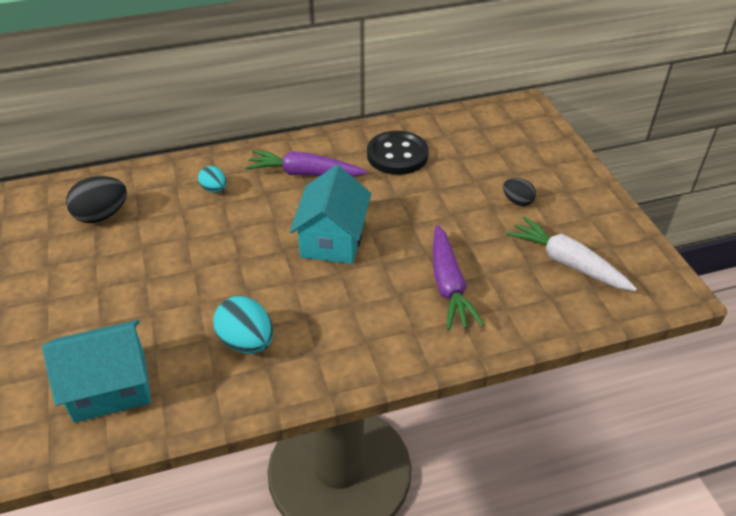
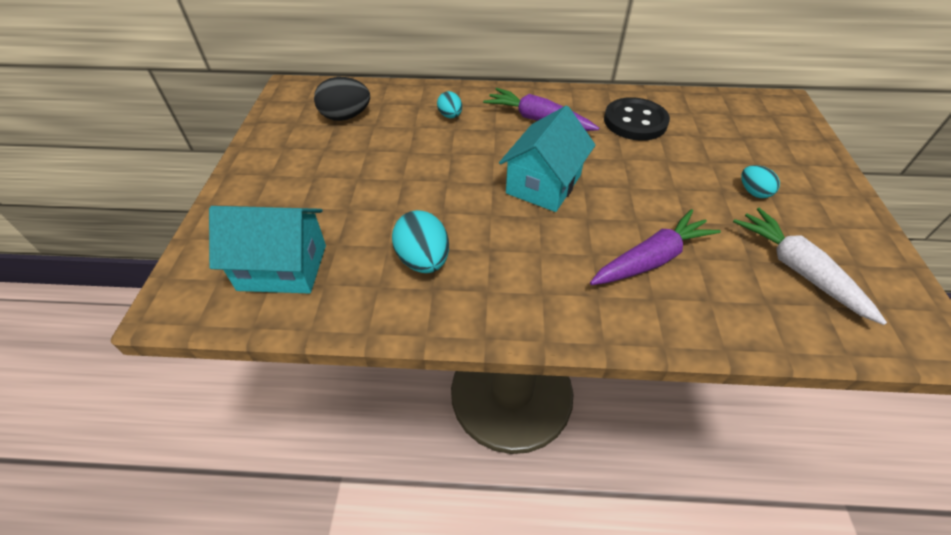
camera: 20 degrees right, 5 degrees up
(449, 285) = (651, 259): purple carrot -> purple carrot turned 135 degrees counterclockwise
(517, 201) = (753, 192): black egg -> turquoise egg

